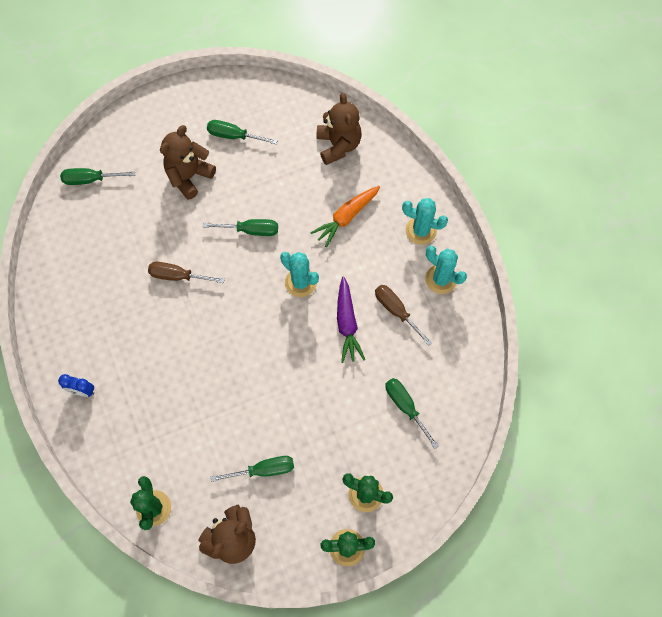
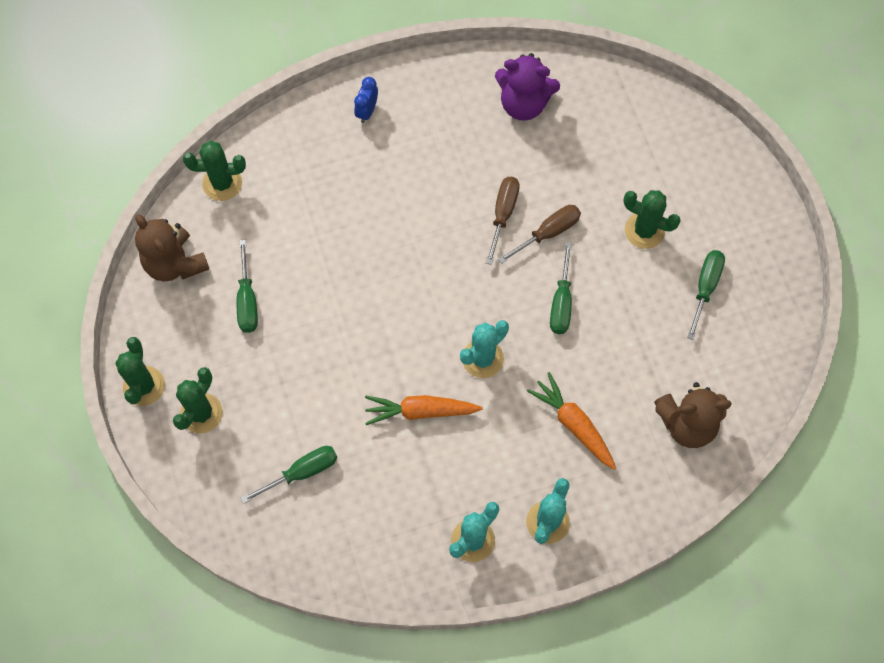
camera: 95 degrees right, 0 degrees up
(77, 267) = (523, 103): none -> purple teddy bear
(91, 179) = (644, 117): green screwdriver -> none
(189, 176) = (644, 231): brown teddy bear -> green cactus
(347, 324) = (420, 411): purple carrot -> orange carrot
(396, 311) = (431, 475): brown screwdriver -> brown screwdriver (548, 233)

